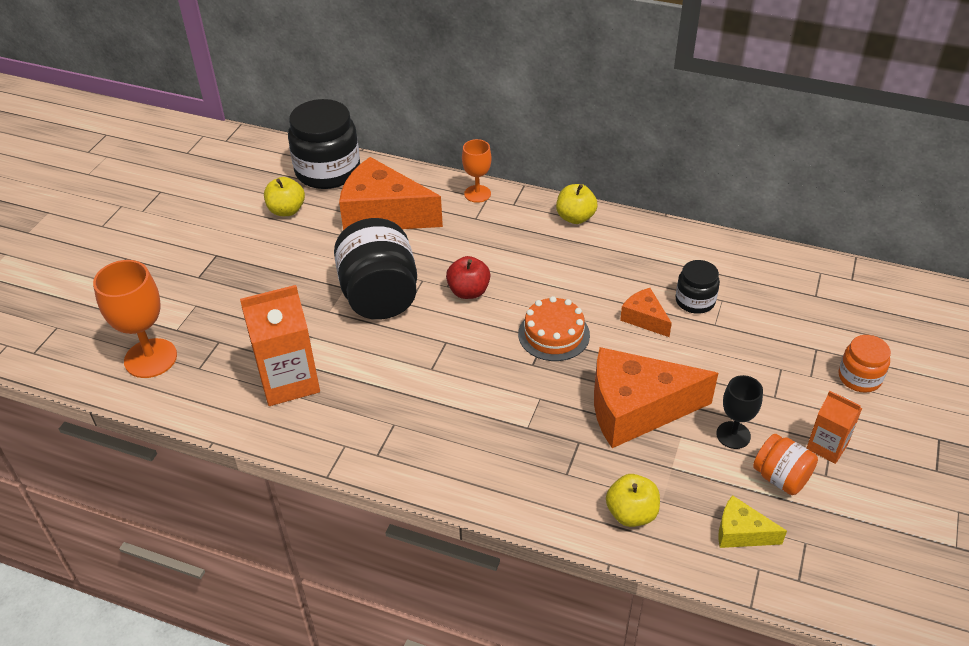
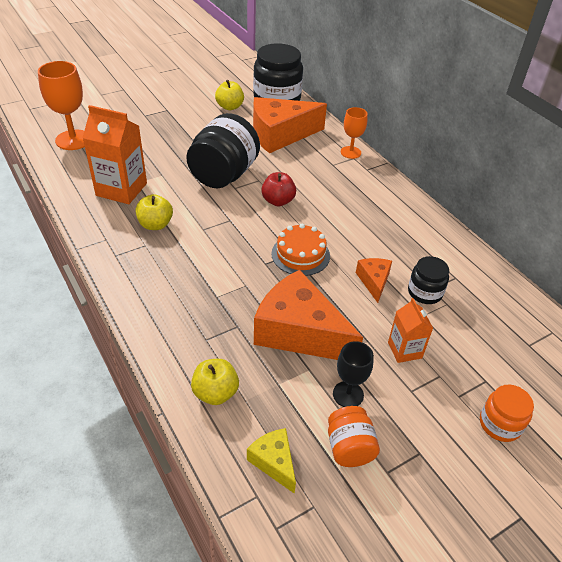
camera: 35 degrees right, 0 degrees up
(383, 214) = (280, 135): orange cheese -> orange cheese turned 75 degrees counterclockwise
(575, 217) = (399, 197): yellow apple -> yellow apple (155, 224)
(827, 446) = (413, 453): orange carton -> orange carton (404, 350)

